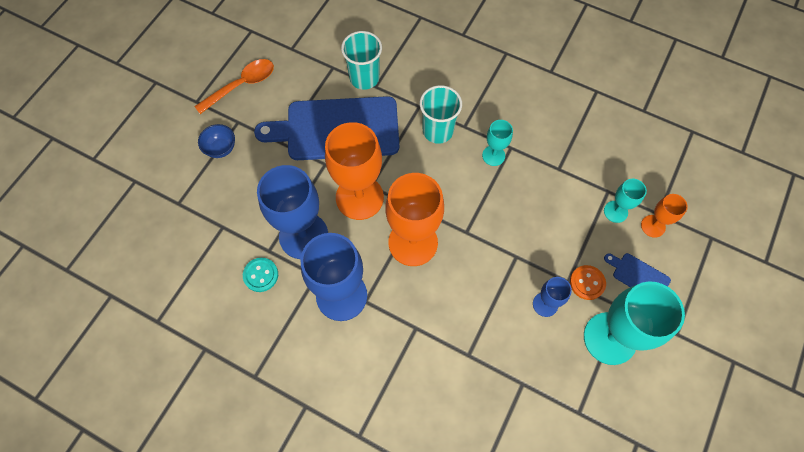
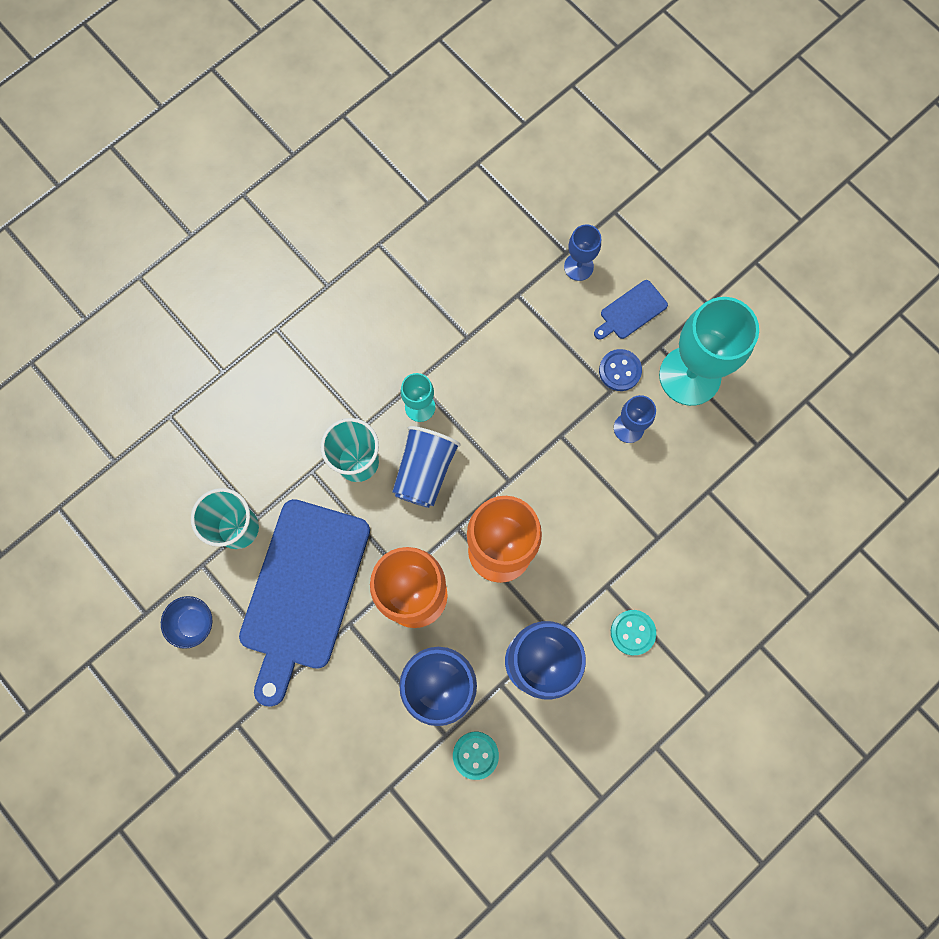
camera: 70 degrees left, 10 degrees up
(221, 148) = (270, 759): blue bowl -> blue bowl (193, 623)
(242, 85) = (178, 702): orange spoon -> none
(387, 359) = (632, 632): none -> turquoise button
(449, 174) = (425, 471): none -> blue cup
(587, 283) = (620, 371): orange button -> blue button
(615, 211) = (546, 299): turquoise goblet -> none
(653, 226) = (578, 267): orange goblet -> blue goblet

